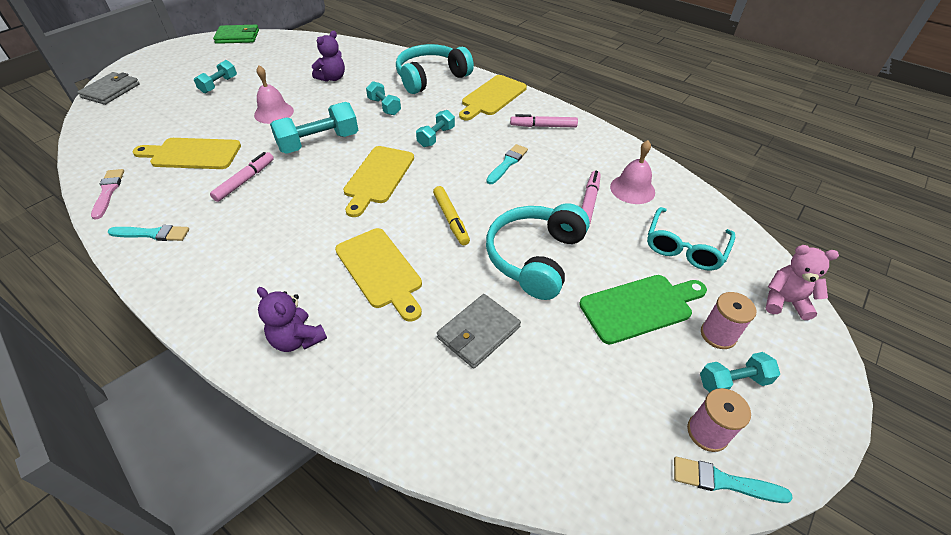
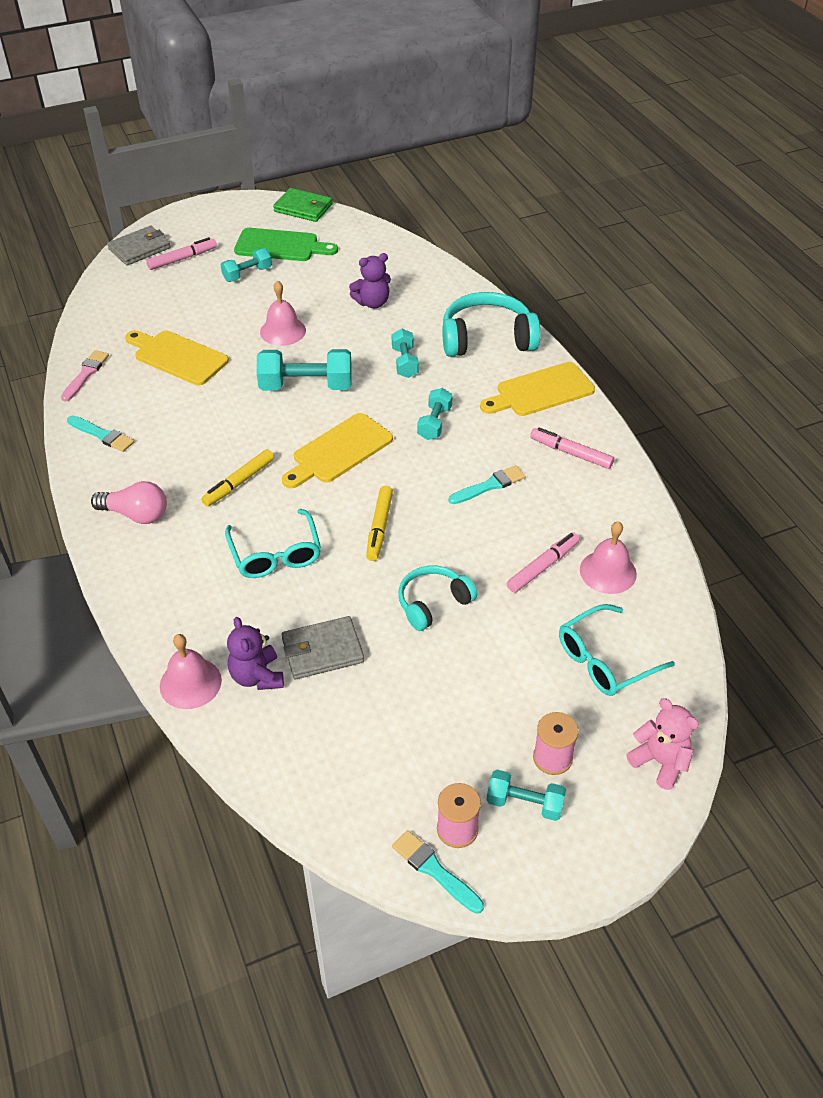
camera: 30 degrees right, 0 degrees up
(227, 287) = (136, 514): none -> pink light bulb
(245, 181) = (209, 407): pink marker -> pink marker (182, 259)
(297, 339) = (166, 587): purple teddy bear -> purple teddy bear (257, 676)
(309, 228) = (239, 483): none -> yellow marker
(379, 418) = (190, 683): none -> pink bell
(380, 271) = (275, 554): yellow cutting board -> turquoise glasses
(436, 137) = (435, 423): turquoise dumbbell -> turquoise dumbbell turned 45 degrees counterclockwise
(535, 258) = (433, 603): turquoise headphones -> turquoise headphones, size x0.61
(640, 307) = (497, 697): green cutting board -> green cutting board (281, 246)

